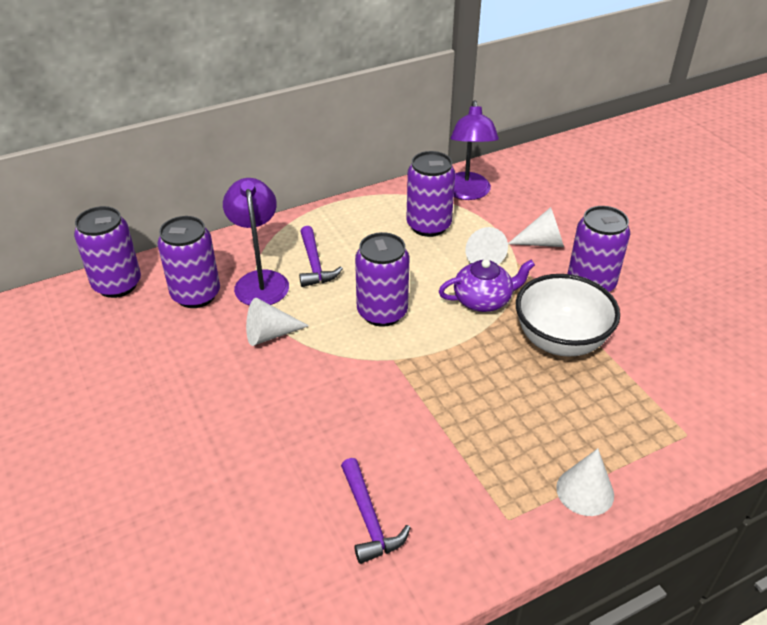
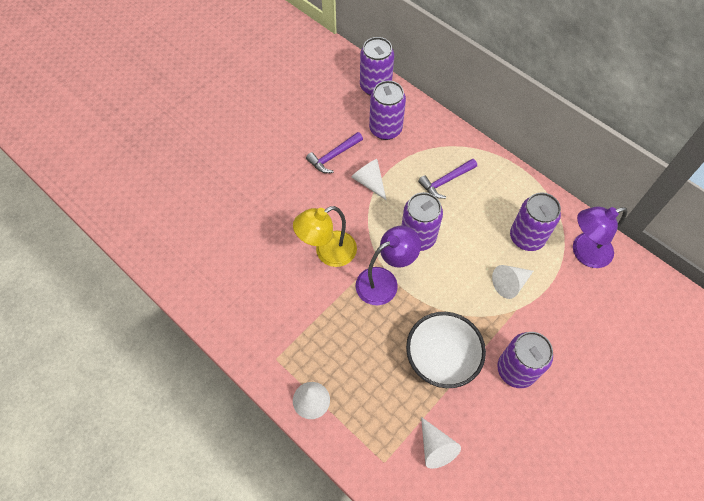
camera: 70 degrees right, 20 degrees up
(260, 280) = (415, 157): purple lamp -> purple lamp (384, 281)
(359, 410) = (328, 253): none -> yellow lamp
(369, 519) = (252, 284): purple hammer -> purple hammer (333, 156)
(483, 300) = (460, 297): purple teapot -> none
(542, 242) = (549, 323): white cone -> white cone (435, 447)

